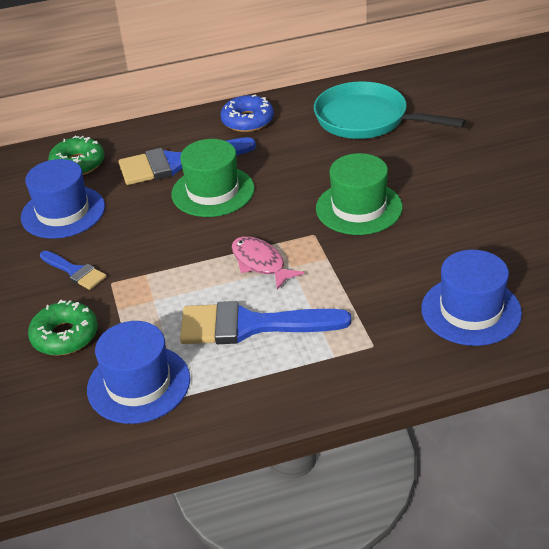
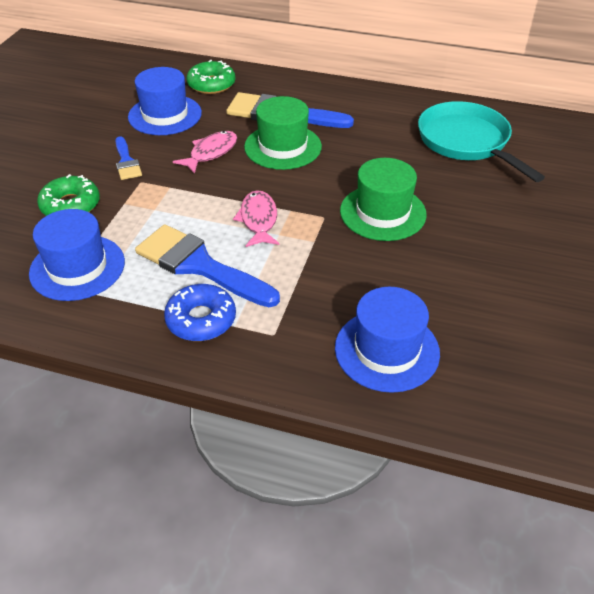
camera: 30 degrees right, 5 degrees up
(150, 226) = (211, 153): none -> pink fish
(247, 121) = (367, 103): blue donut -> blue donut (201, 319)

